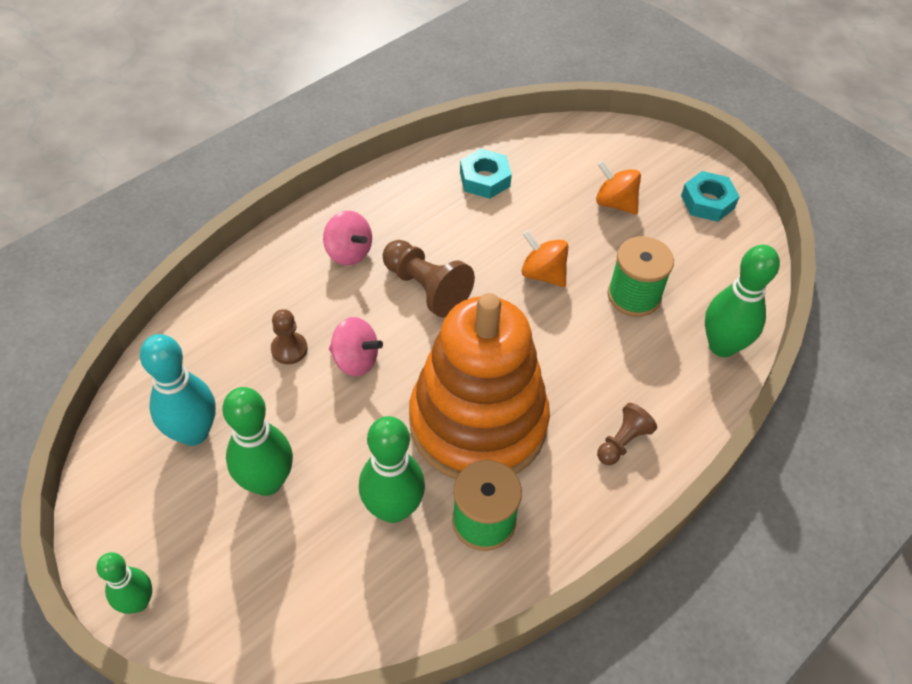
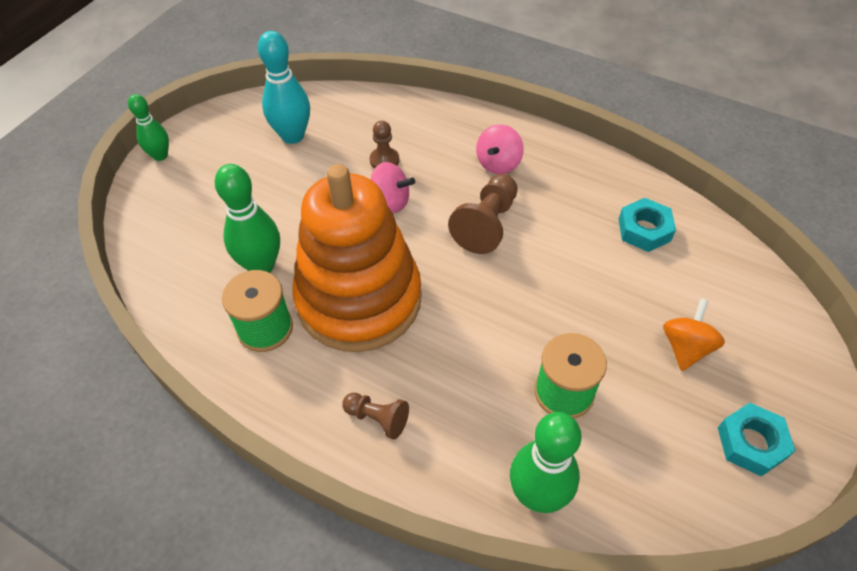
camera: 75 degrees right, 0 degrees up
(267, 482) = (264, 186): green bowling pin -> none
(355, 360) = (390, 201): pink spinning top -> pink spinning top turned 75 degrees counterclockwise
(543, 274) = (550, 306): orange spinning top -> none

